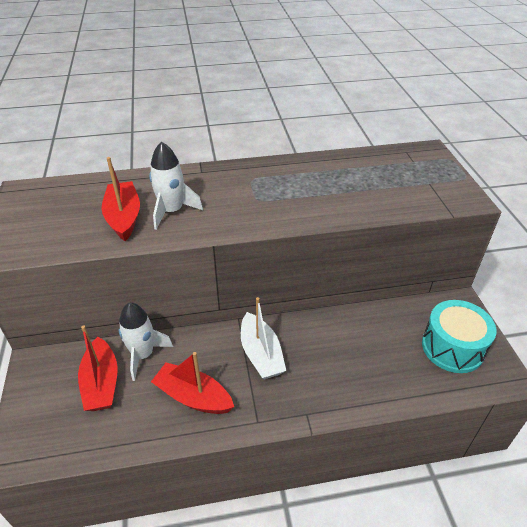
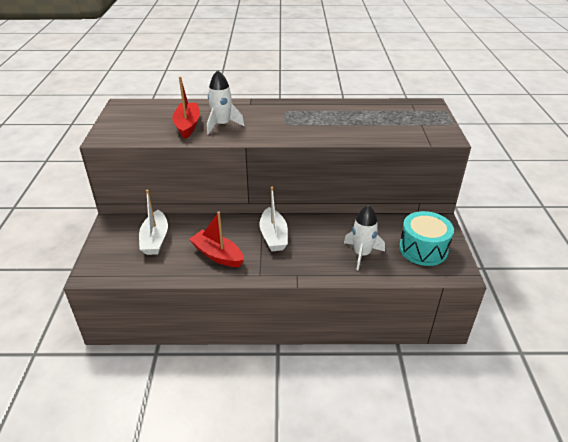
camera: 10 degrees right, 5 degrees down
(101, 383) = (155, 239): red boat -> white boat
(143, 355) = (188, 227): white rocket -> white rocket (362, 254)

